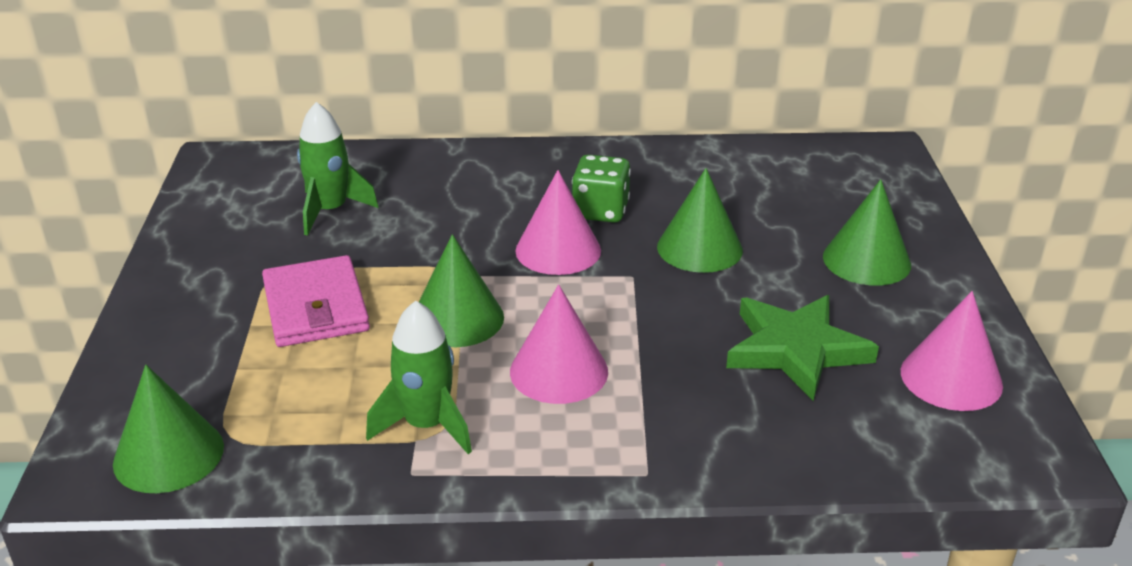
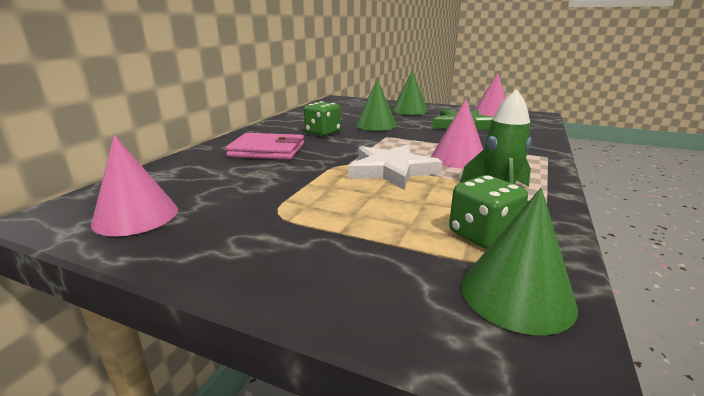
camera: 65 degrees left, 10 degrees down
(283, 423) = (482, 235): none -> green dice
(315, 307) = (339, 205): pink wallet -> pink wallet (267, 150)
(330, 211) = (217, 185): green rocket -> none
(457, 318) = (391, 170): green cone -> white star
(558, 250) = (348, 143): pink cone -> pink cone (136, 216)

